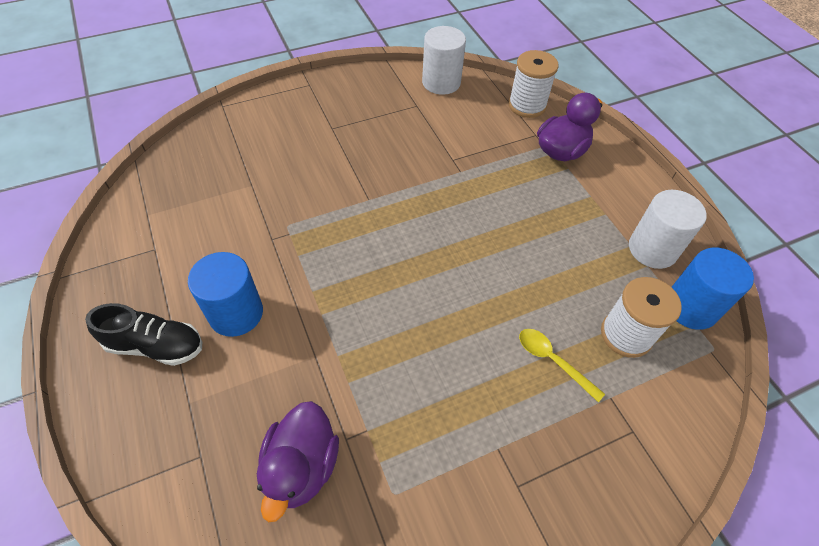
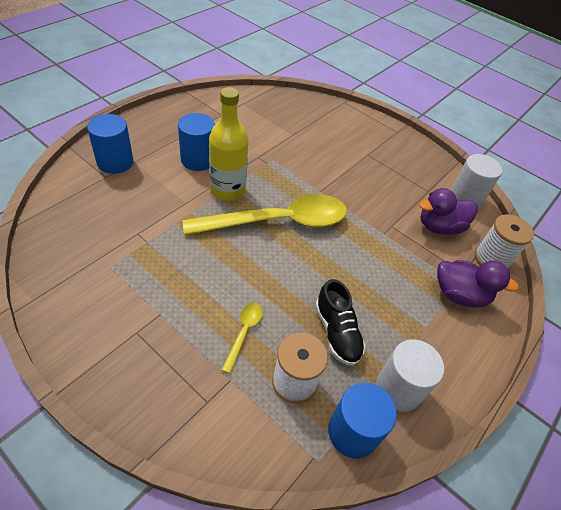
camera: 60 degrees right, 5 degrees down
(155, 346) = (162, 137): black shoe -> black shoe (337, 332)
(173, 432) = (115, 162): none -> blue cylinder
(301, 467) = (113, 219): purple duck -> purple duck (439, 227)
(317, 297) = (227, 190): none -> yellow bottle
(399, 262) = (278, 222): none -> yellow spoon

